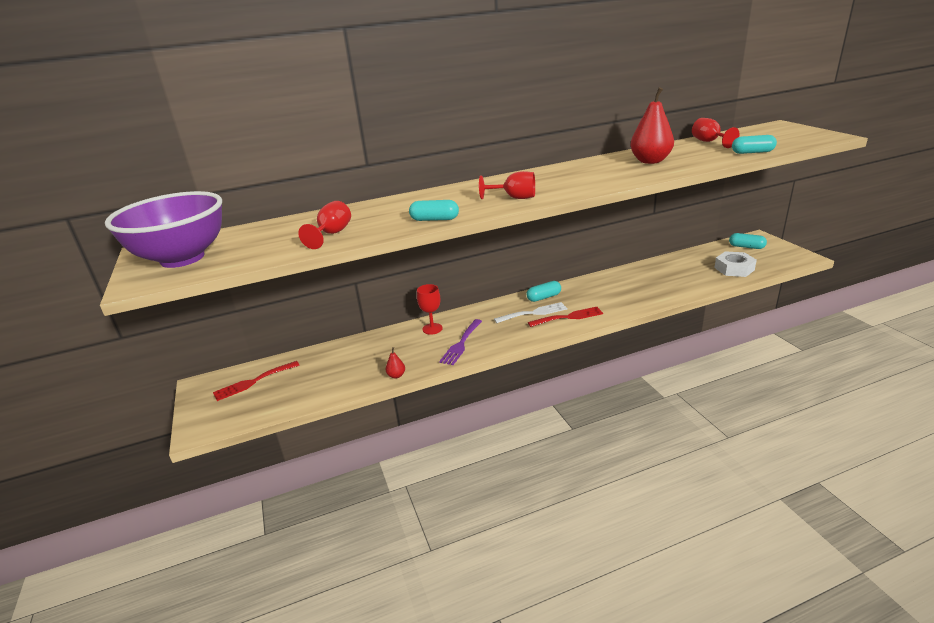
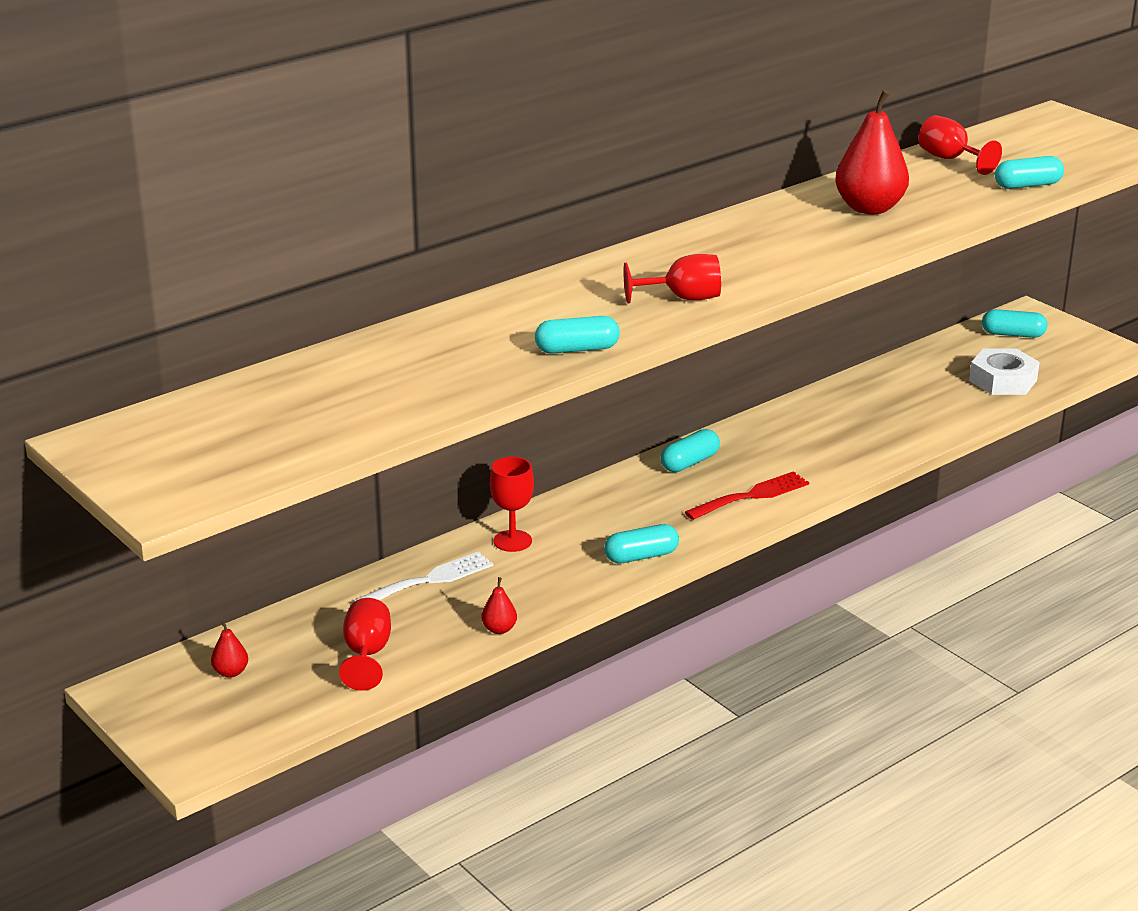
camera: 20 degrees left, 0 degrees up
(182, 258) = (187, 452): purple bowl -> none
(253, 382) = (231, 672): red fork -> red pear
(332, 234) = (418, 388): red goblet -> red goblet (367, 655)
(461, 344) = (583, 562): purple fork -> none
(493, 344) = (641, 556): none -> turquoise capsule
(534, 313) = (686, 494): white fork -> white fork (429, 580)

